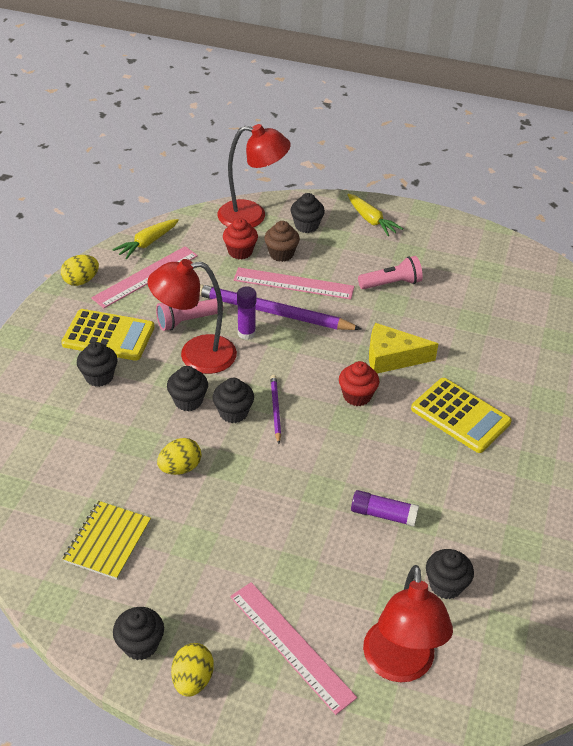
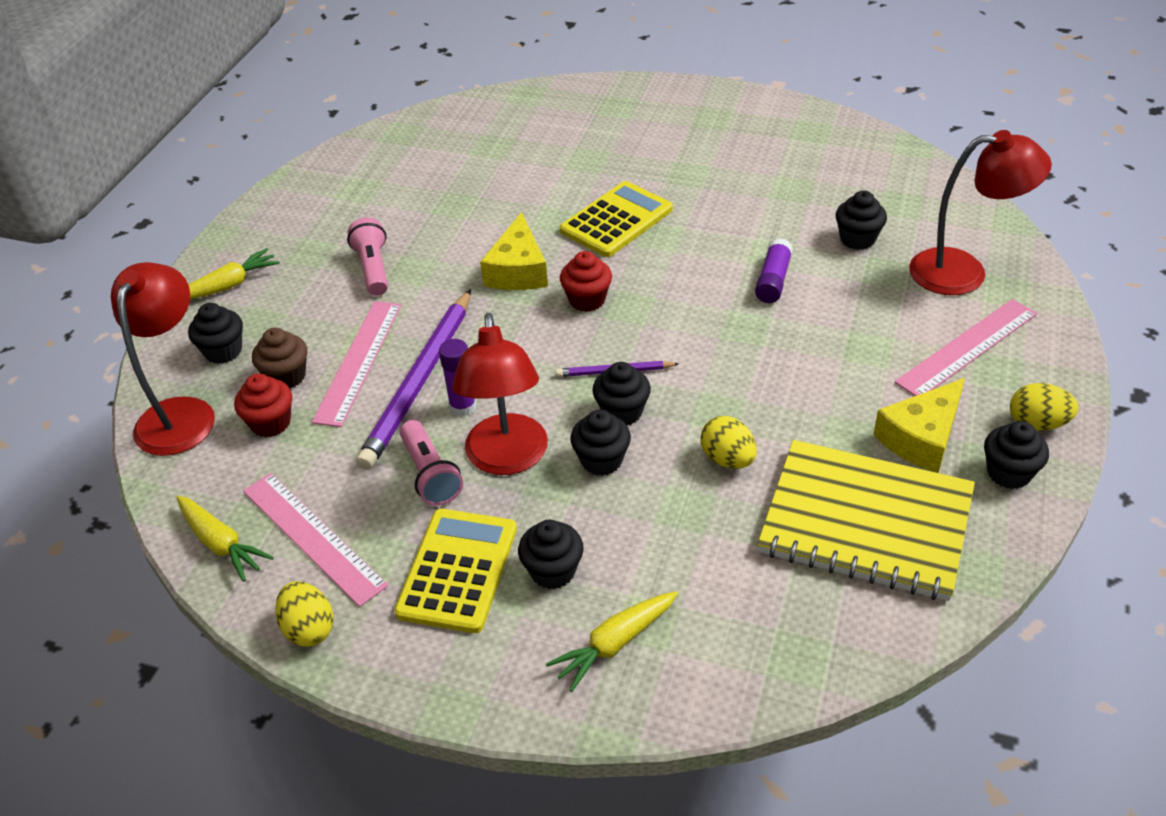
camera: 85 degrees left, 0 degrees up
(38, 403) = (614, 644): none -> yellow carrot
(107, 541) = (866, 522): yellow notebook -> yellow notebook, size x1.80
(186, 591) = (921, 437): none -> yellow cheese

